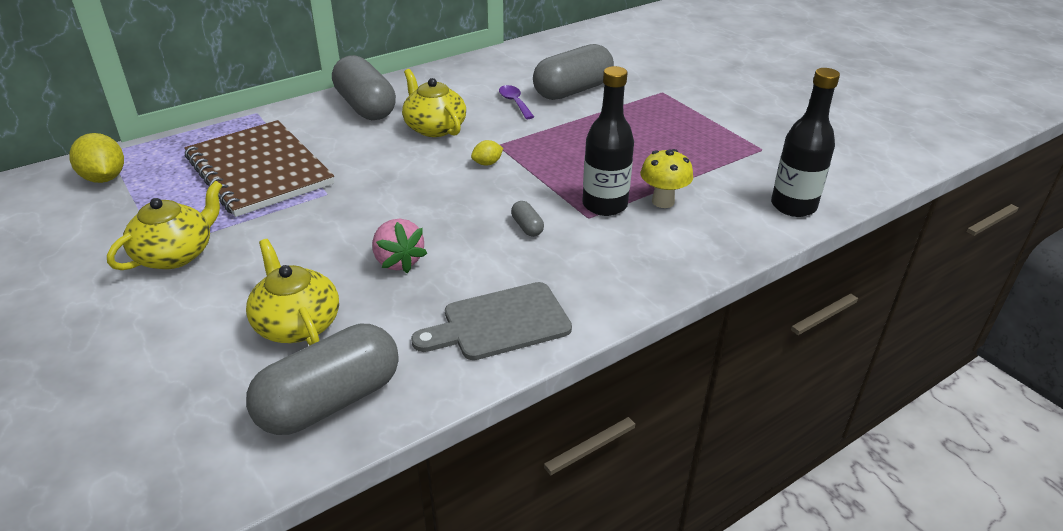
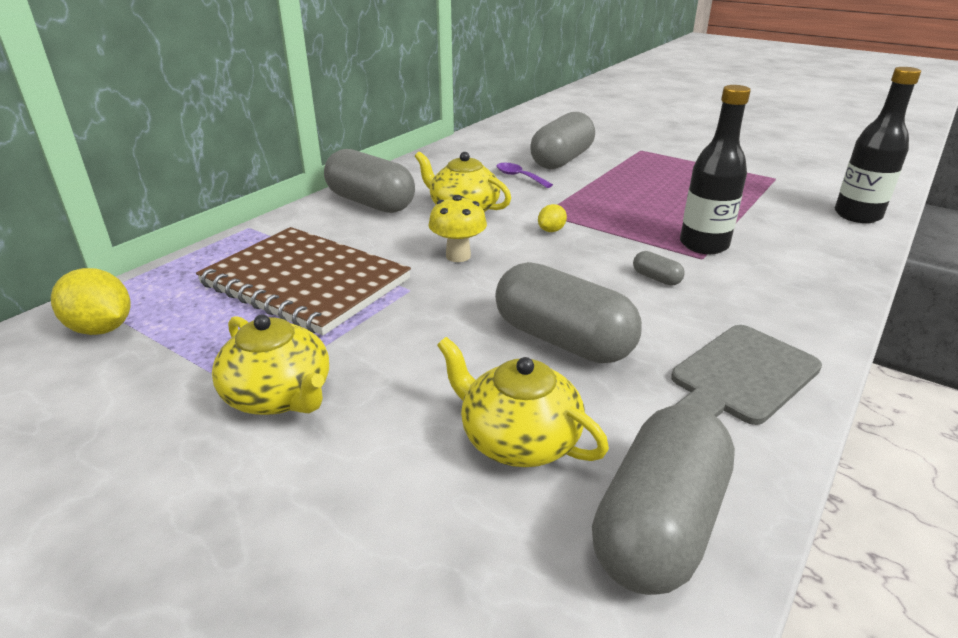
camera: 20 degrees left, 5 degrees down
(176, 254) = (279, 396): yellow teapot -> yellow teapot turned 120 degrees clockwise
(398, 261) = (563, 340): pink strawberry -> grey capsule
(663, 201) = (750, 232): yellow mushroom -> yellow mushroom (458, 256)

